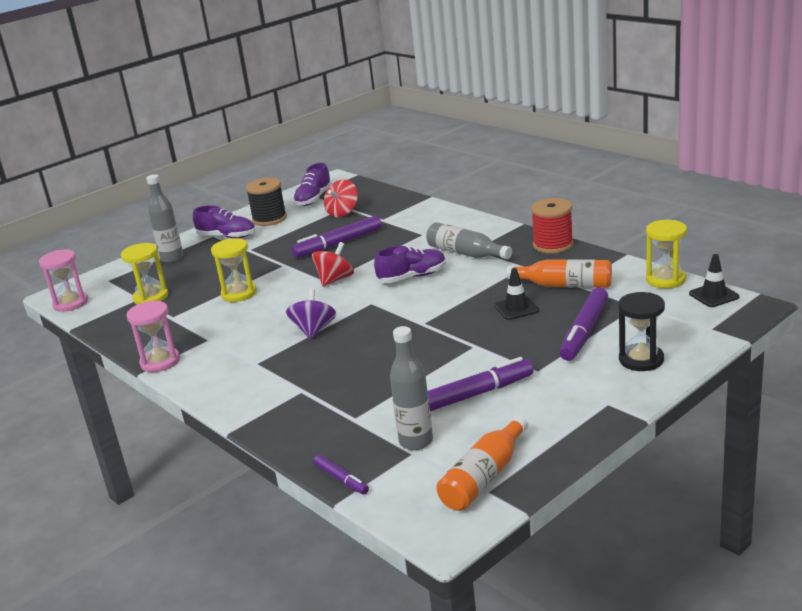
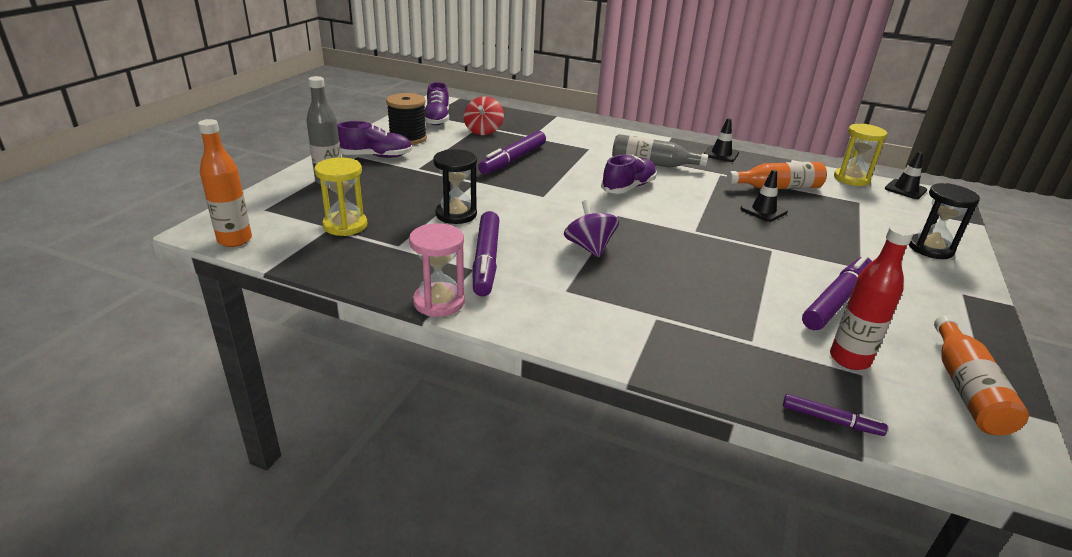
camera: 30 degrees left, 5 degrees up
(71, 303) = (235, 240): pink hourglass -> orange bottle
(239, 293) = (456, 214): yellow hourglass -> black hourglass
(335, 280) = (551, 194): red spinning top -> none
(416, 441) = (849, 359): grey bottle -> red bottle
(553, 245) = (721, 154): red spool -> black traffic cone
(584, 331) = (850, 227): purple marker -> purple marker (486, 260)

